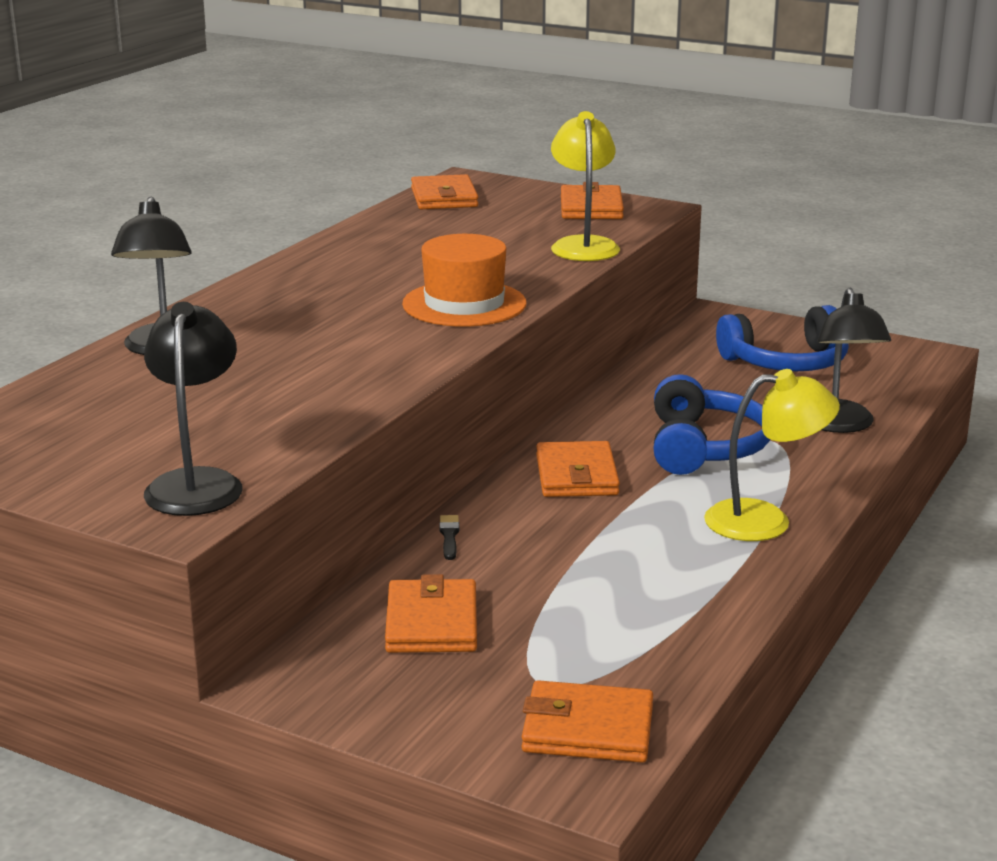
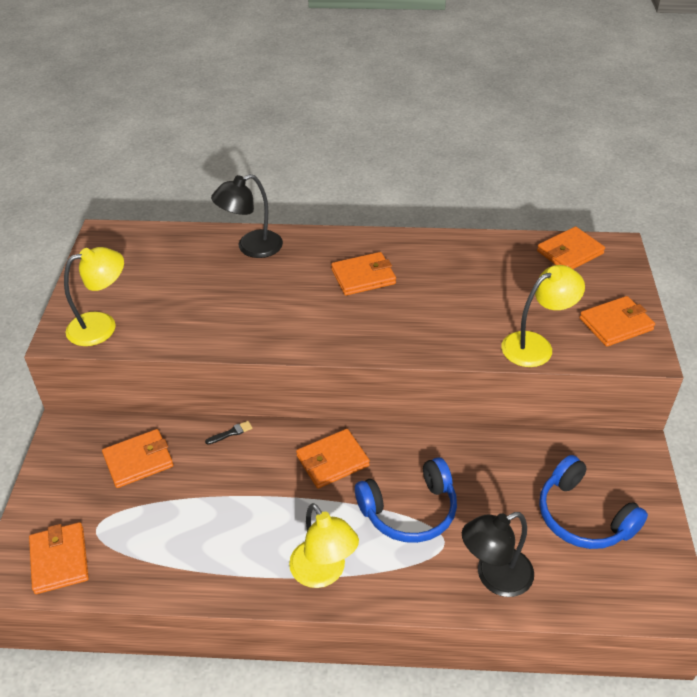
camera: 65 degrees right, 20 degrees up
(196, 483) = (102, 326): black lamp -> yellow lamp
(338, 297) = (363, 277): none -> orange wallet
(464, 304) = (388, 329): orange hat -> none

